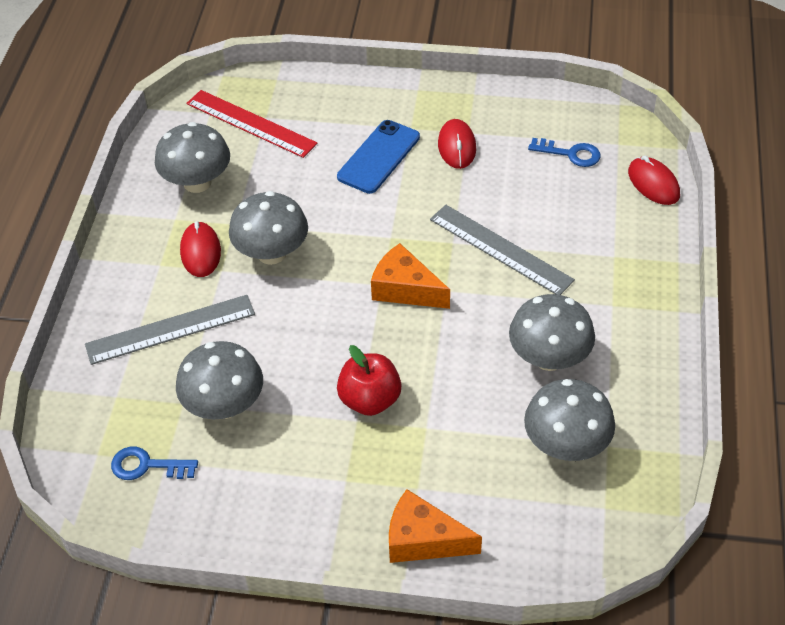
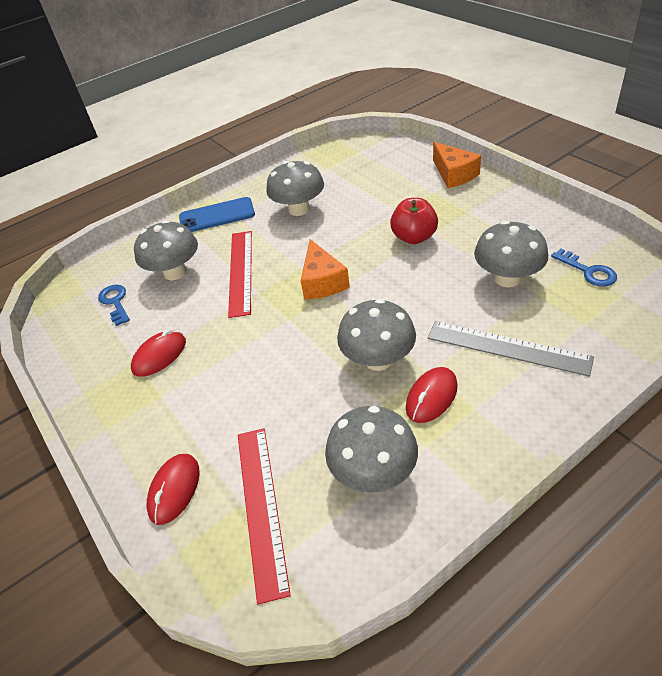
camera: 130 degrees left, 5 degrees down
(379, 157) = (215, 386): blue phone -> blue phone (217, 216)
(500, 249) = (241, 271): grey ruler -> red ruler
(566, 444) = (343, 176): grey mushroom -> grey mushroom (175, 272)
(653, 184) = (114, 257): red mouse -> red mouse (174, 490)

